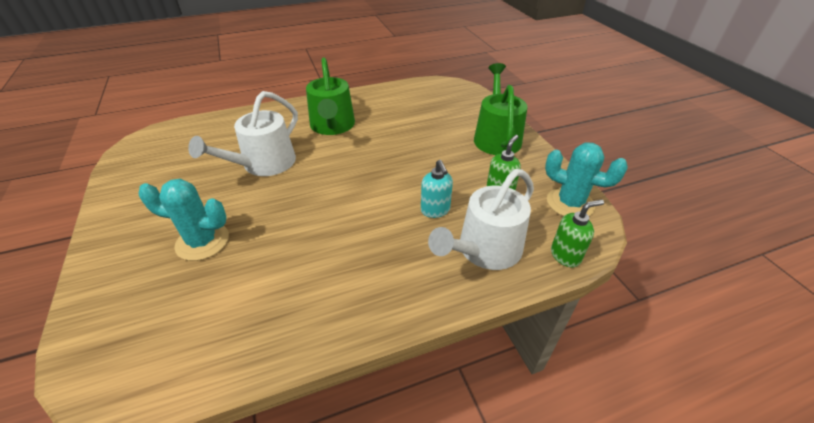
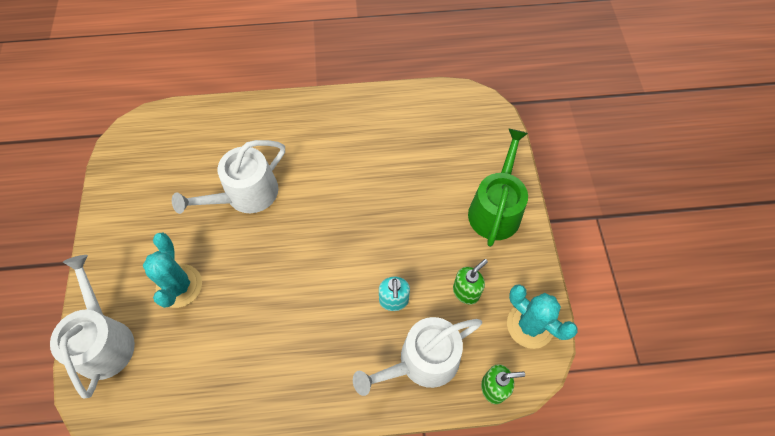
camera: 15 degrees right, 20 degrees up
(110, 308) = (104, 341): none -> white watering can
(202, 242) = (179, 286): turquoise cactus -> turquoise cactus turned 60 degrees clockwise
(332, 126) = (325, 149): green watering can -> none

